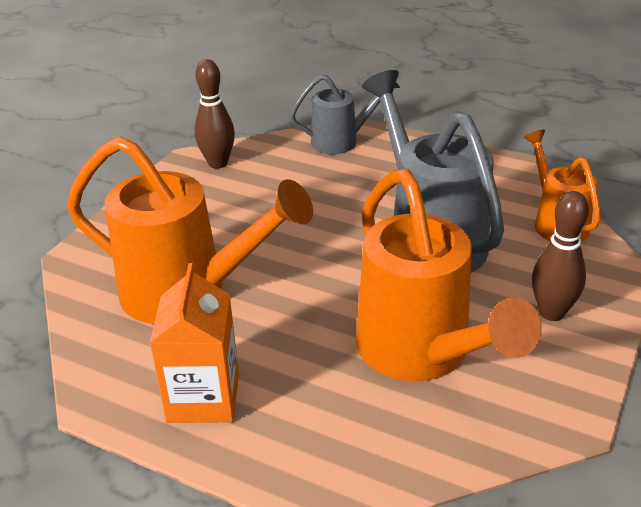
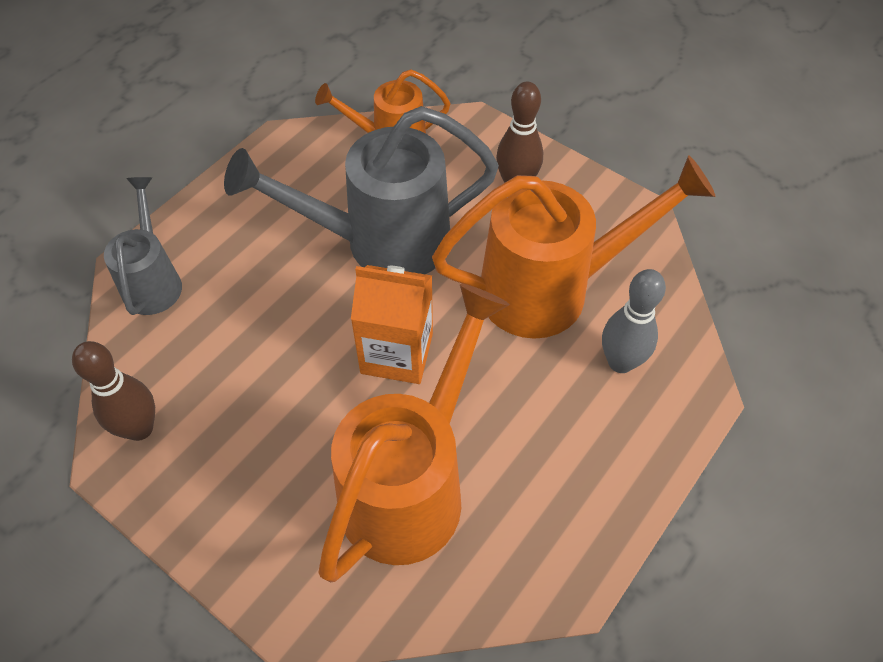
camera: 80 degrees left, 20 degrees up
(203, 397) = (580, 481): orange carton -> orange carton (397, 353)
(347, 417) = (620, 362): none -> grey bowling pin

